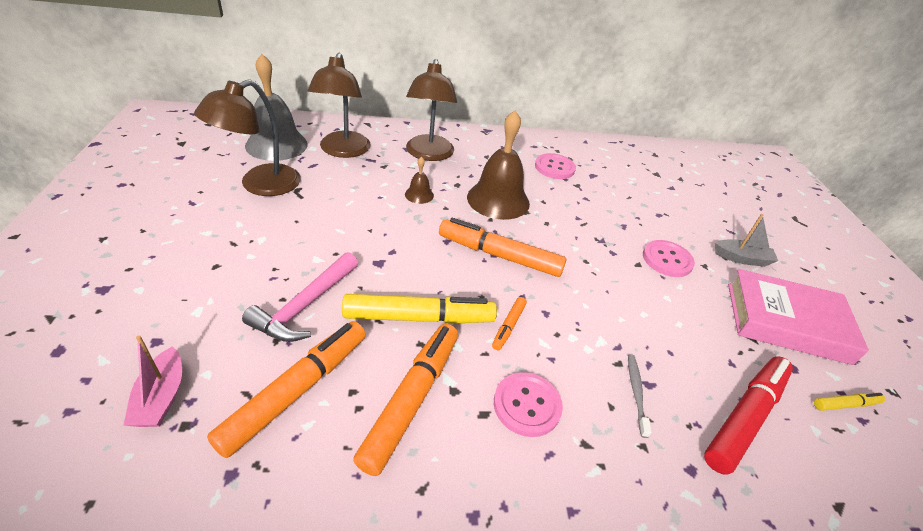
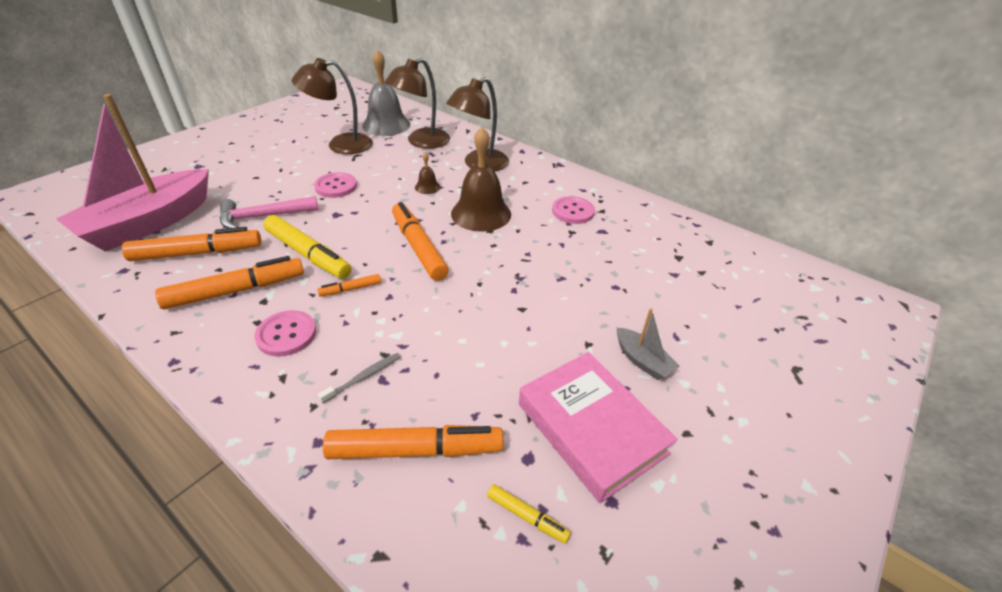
camera: 45 degrees right, 0 degrees up
(161, 397) = (149, 223): pink boat -> pink boat, size x2.42
(667, 260) = (556, 320): pink button -> pink button (336, 186)
(745, 417) = (415, 450): red marker -> orange marker

